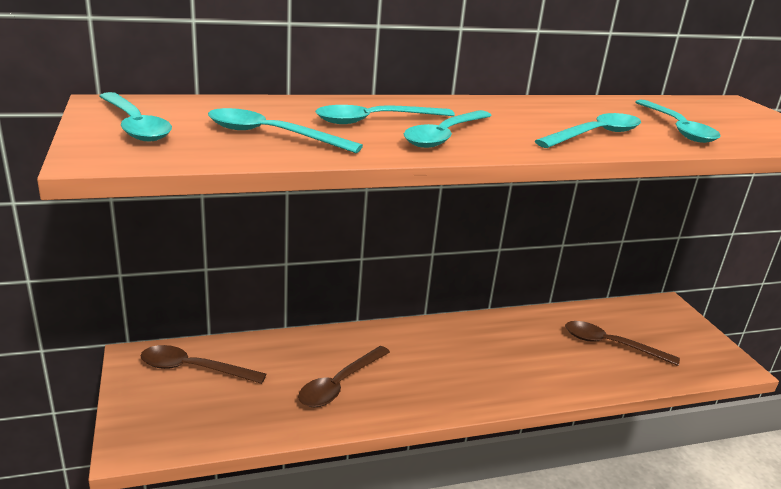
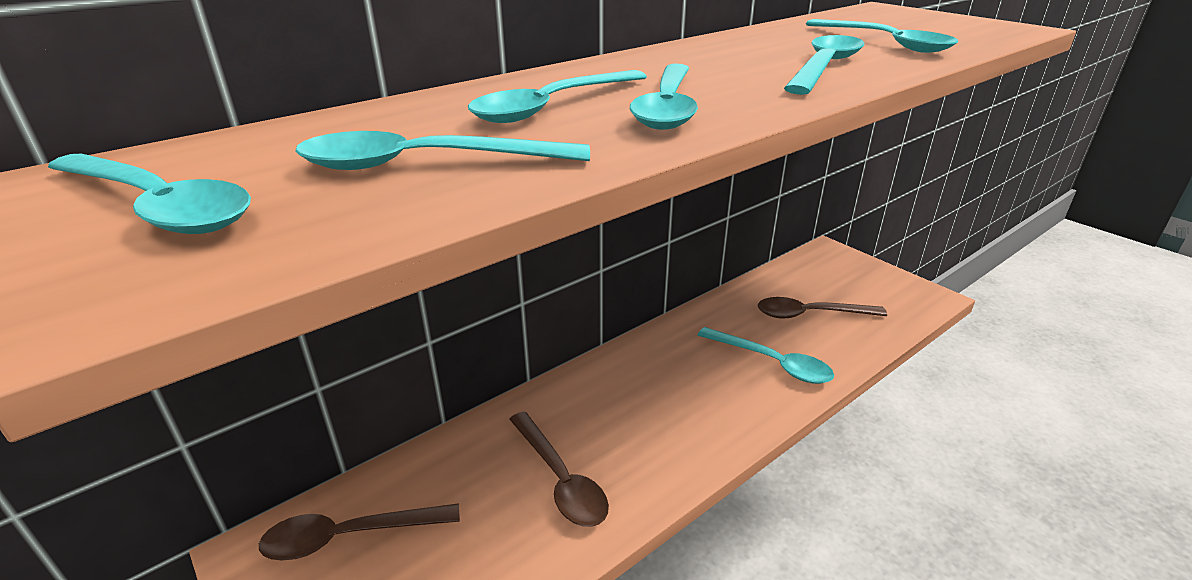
camera: 20 degrees left, 5 degrees up
(340, 384) = (560, 479): brown spoon -> brown spoon turned 45 degrees counterclockwise
(549, 367) = (772, 363): none -> turquoise spoon

